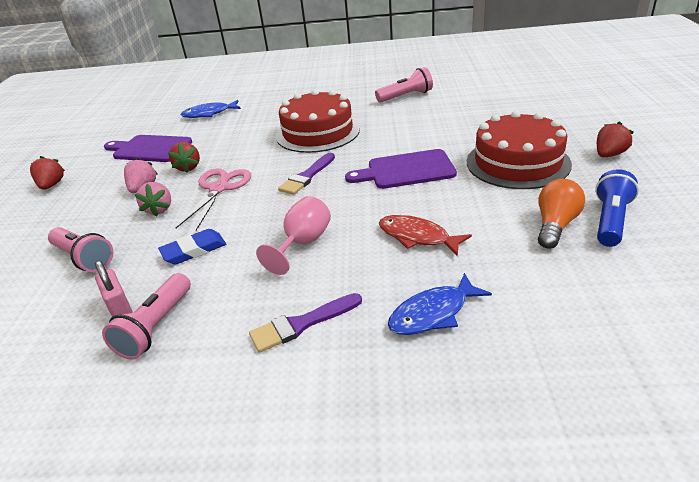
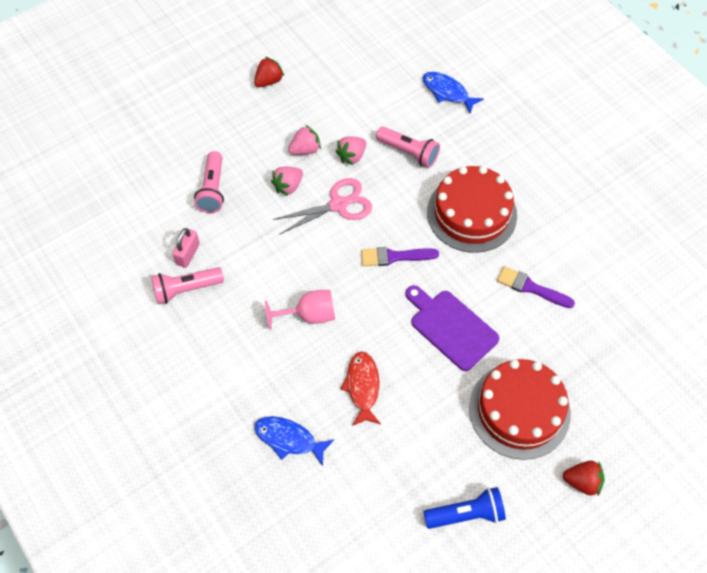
camera: 50 degrees right, 25 degrees up
(150, 149) = (359, 100): purple cutting board -> none
(188, 167) = (352, 156): red strawberry -> pink strawberry
(194, 250) = (260, 250): blue eraser -> none
(302, 324) = (235, 369): purple brush -> purple brush (531, 288)
(406, 96) = (598, 244): pink flashlight -> pink flashlight (409, 152)
(555, 225) = (435, 476): orange light bulb -> none

